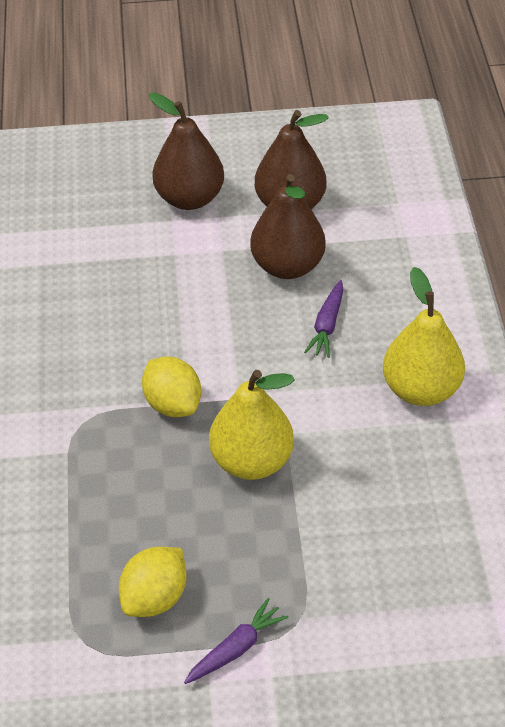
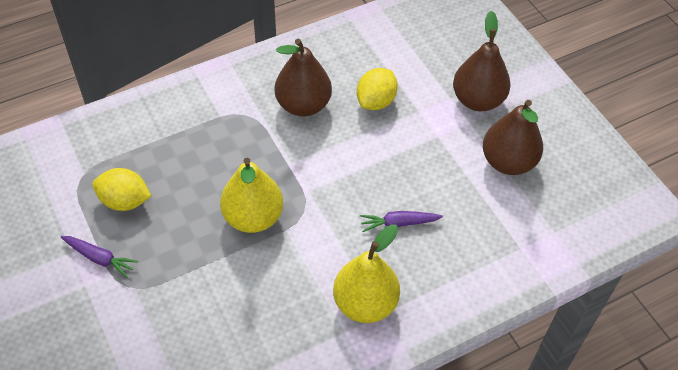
camera: 65 degrees right, 5 degrees up
(173, 404) = (283, 156): yellow lemon -> yellow lemon (376, 101)
(287, 266) = (444, 180): brown pear -> brown pear (303, 105)

